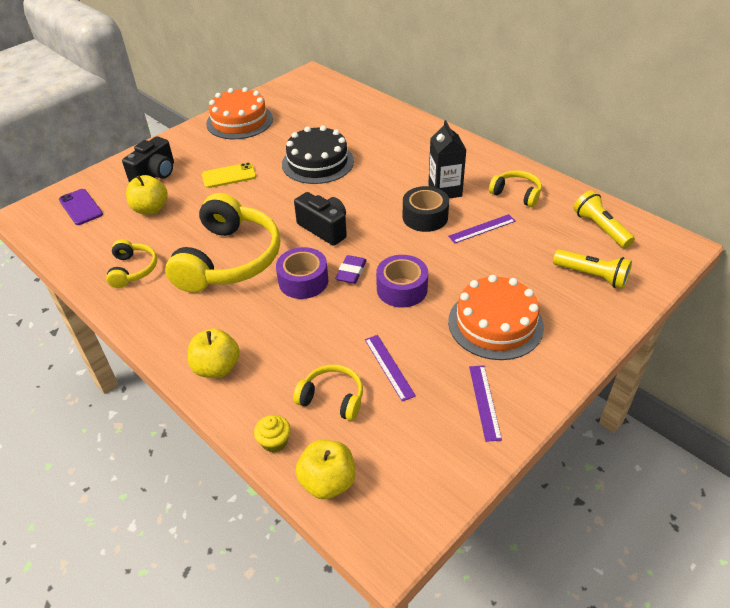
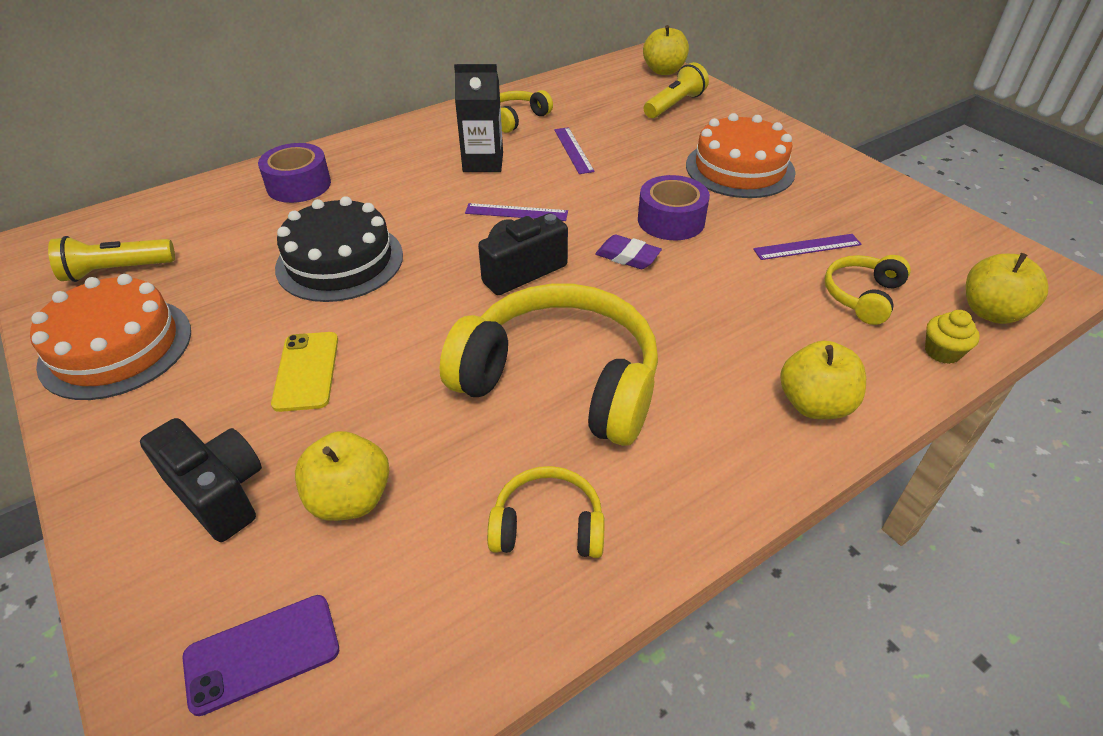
camera: 80 degrees left, 0 degrees up
(303, 281) = (636, 302): purple tape -> purple tape (299, 185)
(425, 217) = (532, 184): black tape -> none
(484, 402) = (855, 193): purple ruler -> purple ruler (516, 212)
(600, 228) = (600, 86): yellow flashlight -> yellow flashlight (116, 271)
(661, 263) = (664, 71): none -> yellow apple

